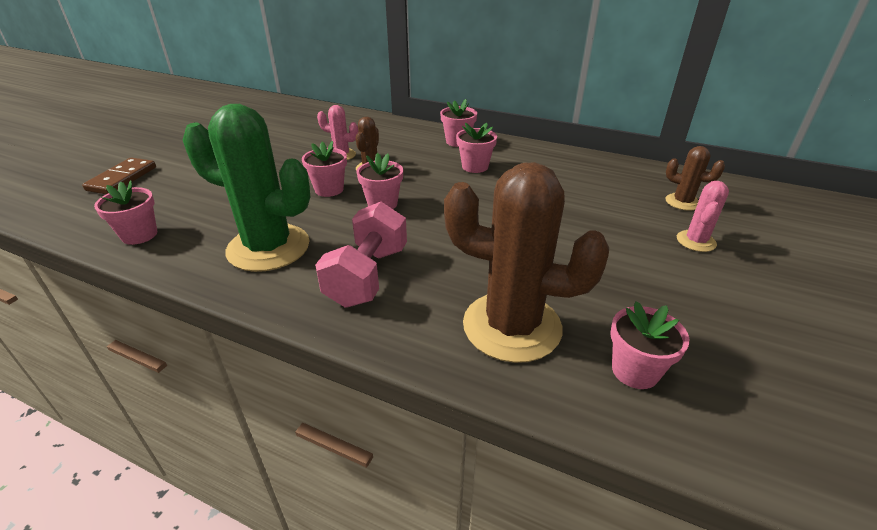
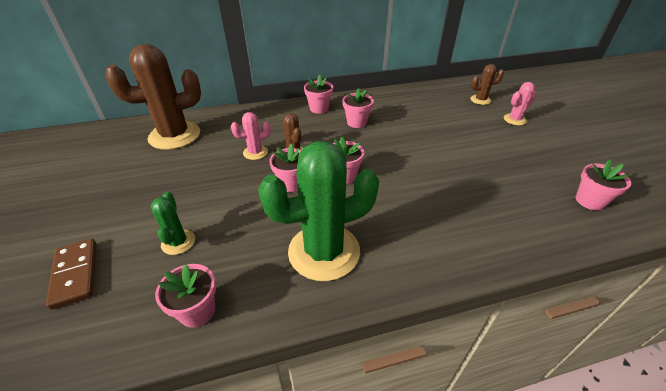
camera: 40 degrees left, 5 degrees up
(195, 190) = (178, 242): none -> green cactus
(367, 276) = (415, 230): pink dumbbell -> none
(512, 326) = (522, 212): brown cactus -> brown cactus (174, 136)
(696, 241) = (515, 120): pink cactus -> pink cactus turned 75 degrees clockwise

